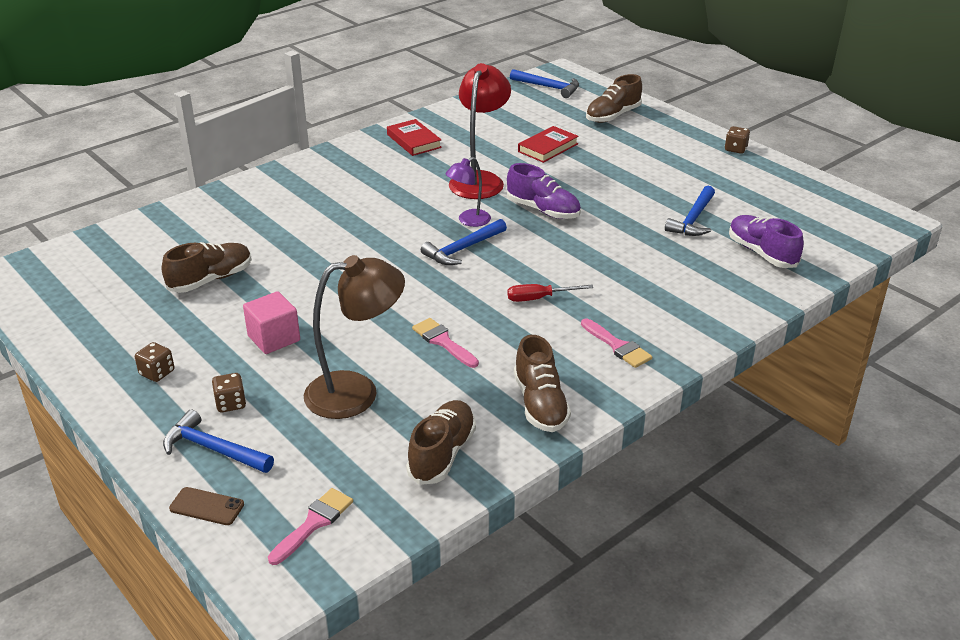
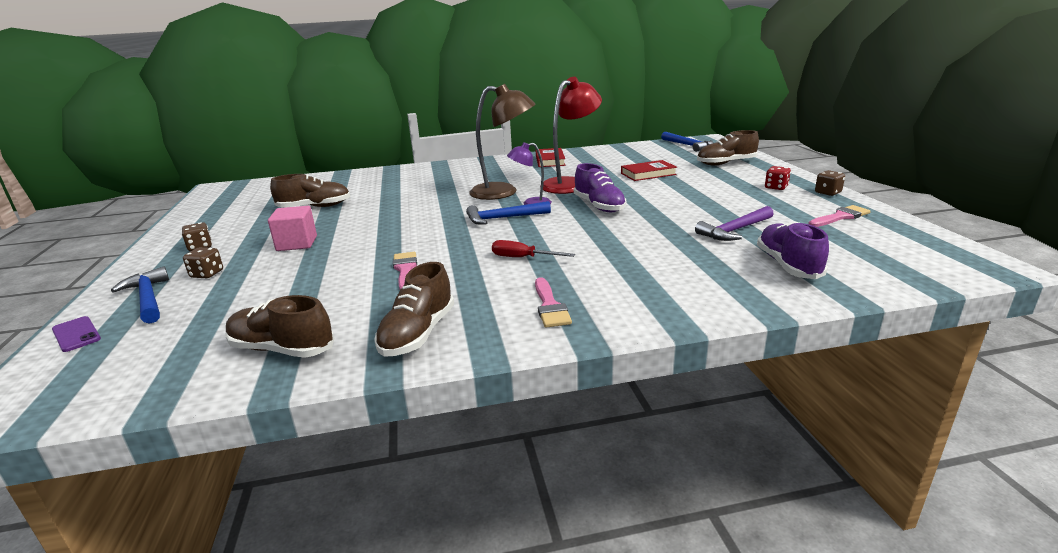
camera: 30 degrees right, 10 degrees down
(207, 506) = (76, 334): brown phone -> purple phone
(314, 523) = (110, 371): pink brush -> pink brush (840, 217)
(356, 392) = (293, 287): brown lamp -> brown lamp (503, 192)
(442, 454) = (282, 349): brown shoe -> brown shoe turned 120 degrees counterclockwise
(687, 149) = (776, 187): none -> red dice
(693, 219) = (735, 230): blue hammer -> purple hammer

